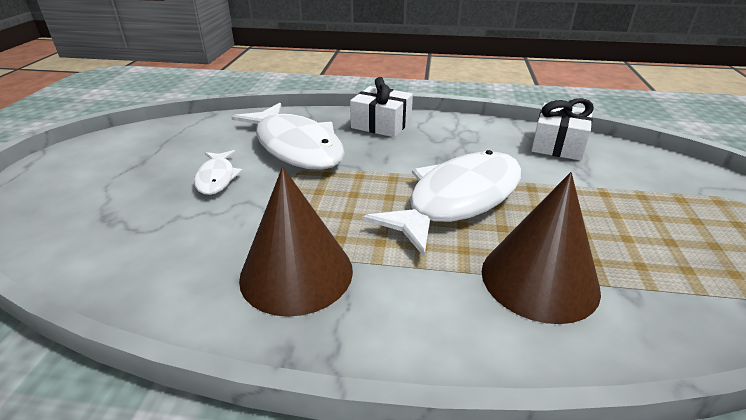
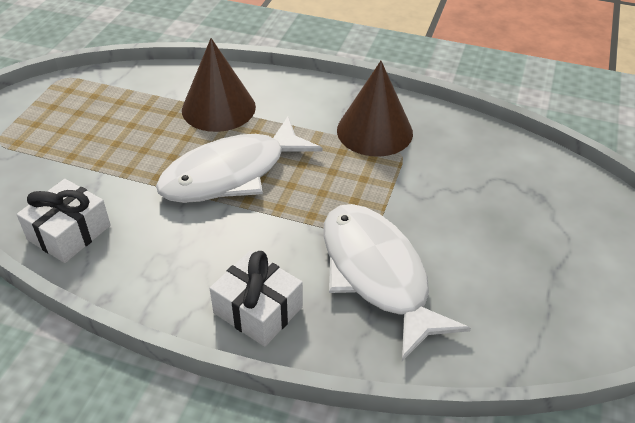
camera: 170 degrees left, 10 degrees up
(216, 178) = (458, 232): white fish -> none

